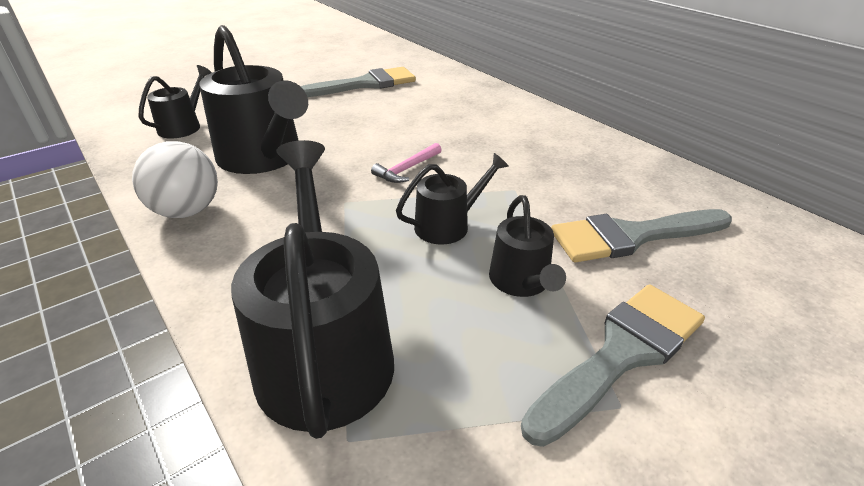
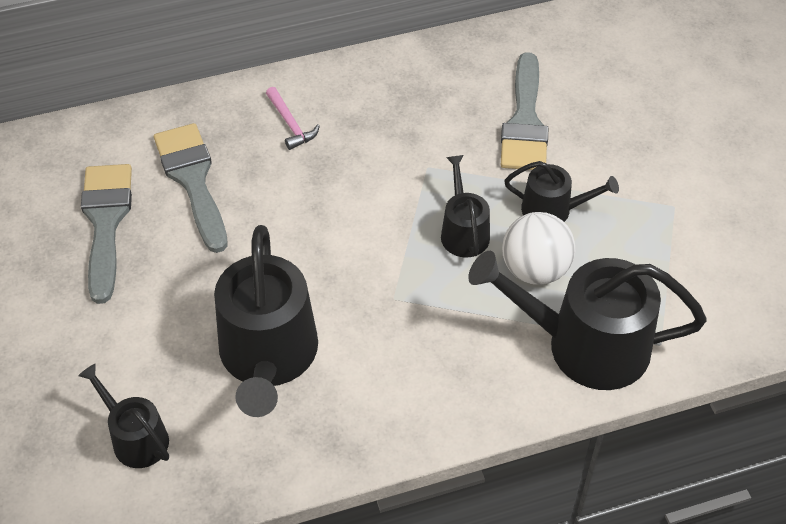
camera: 70 degrees left, 15 degrees up
(187, 211) = (355, 431): white ball -> white ball (535, 269)
(263, 157) = (268, 356): black watering can -> black watering can turned 105 degrees clockwise
(407, 169) = (354, 235): pink hammer -> pink hammer (290, 124)
(621, 354) = (637, 186): grey brush -> grey brush (192, 180)

